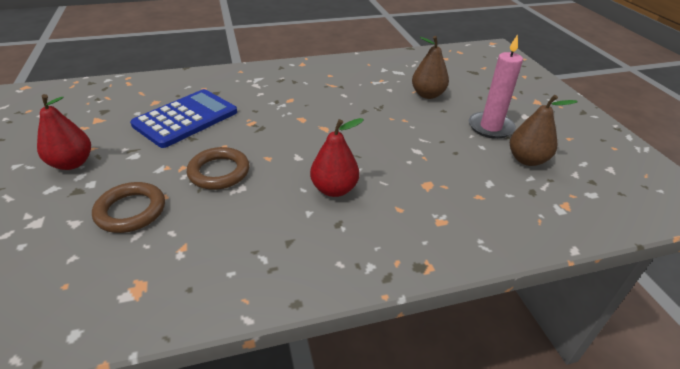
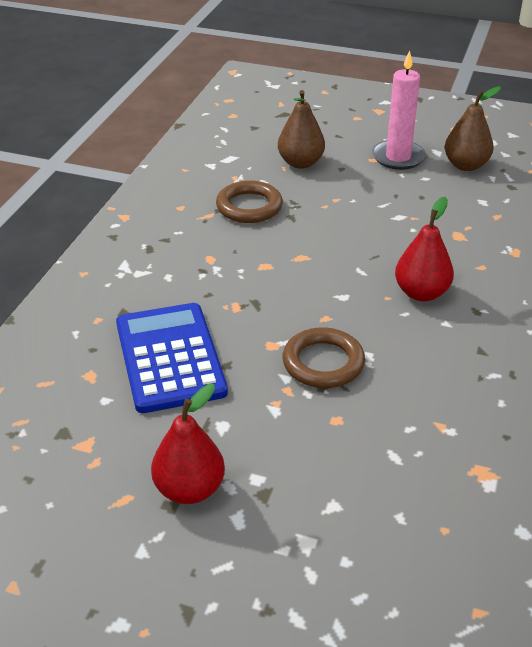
camera: 55 degrees left, 0 degrees up
(131, 211) = (345, 452): brown ring -> brown ring (249, 207)

